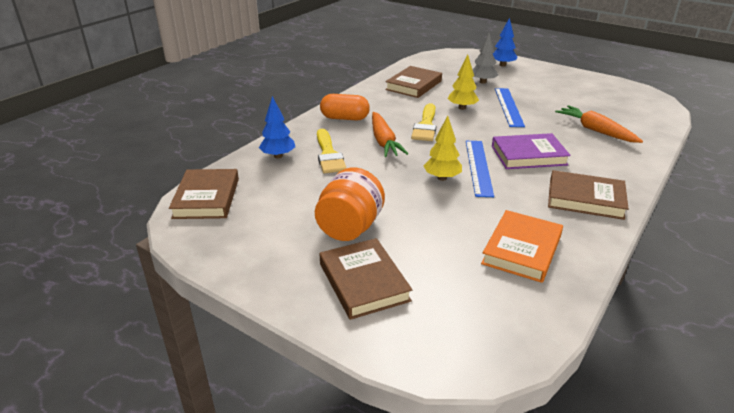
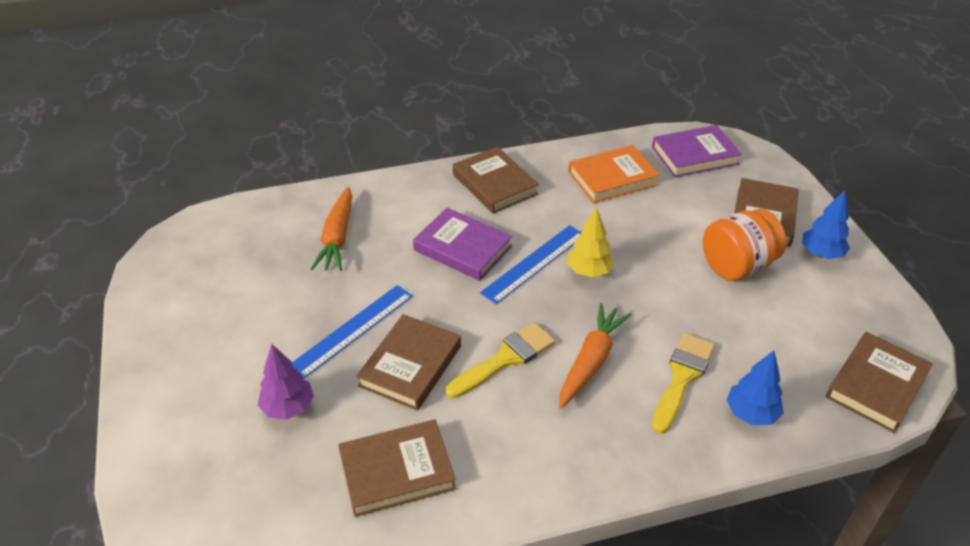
camera: 140 degrees left, 10 degrees up
(345, 118) = (595, 446): orange capsule -> none
(462, 108) = (410, 366): yellow tree -> brown book
(483, 82) = (288, 407): grey tree -> purple tree
(490, 319) = (694, 155): none -> purple book
(502, 65) = (179, 435): blue tree -> blue tree (821, 254)

